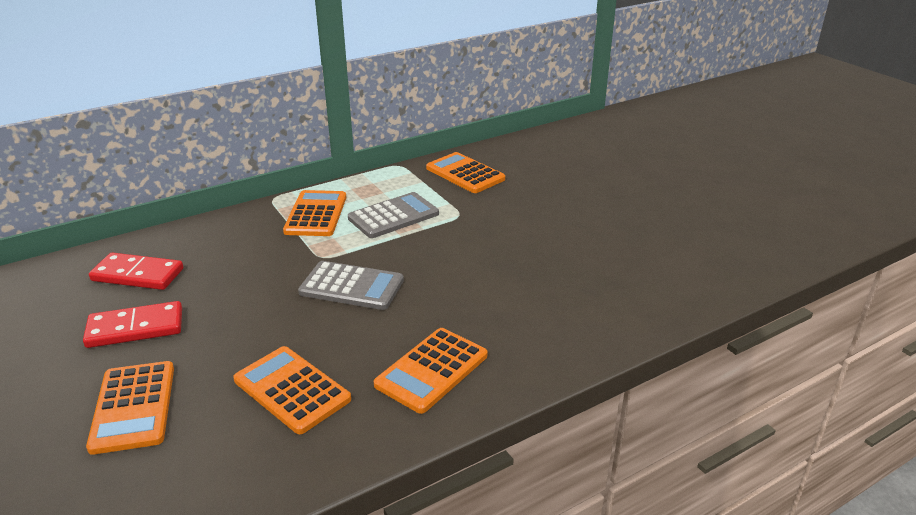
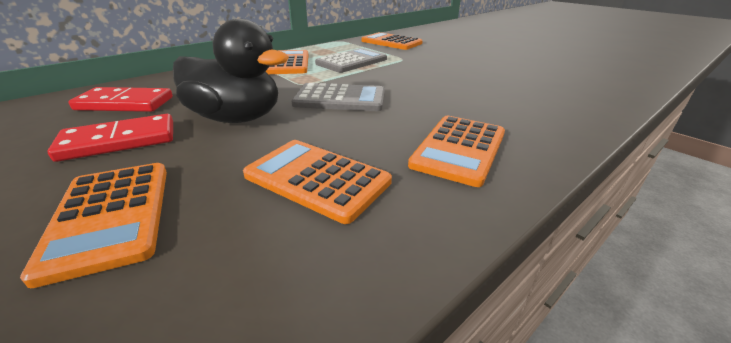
camera: 10 degrees left, 0 degrees up
(241, 307) = (236, 118): none -> black duck

